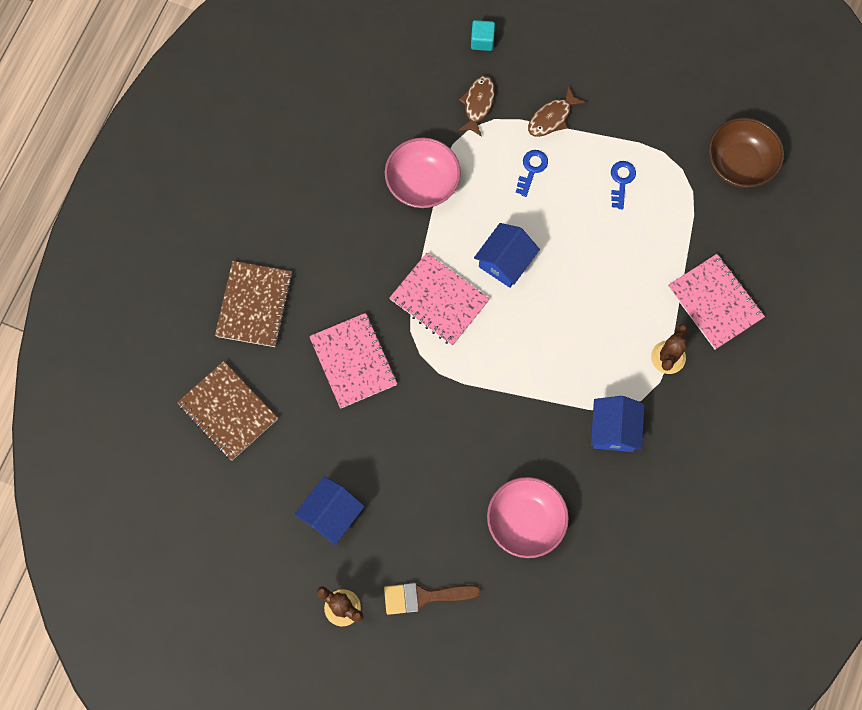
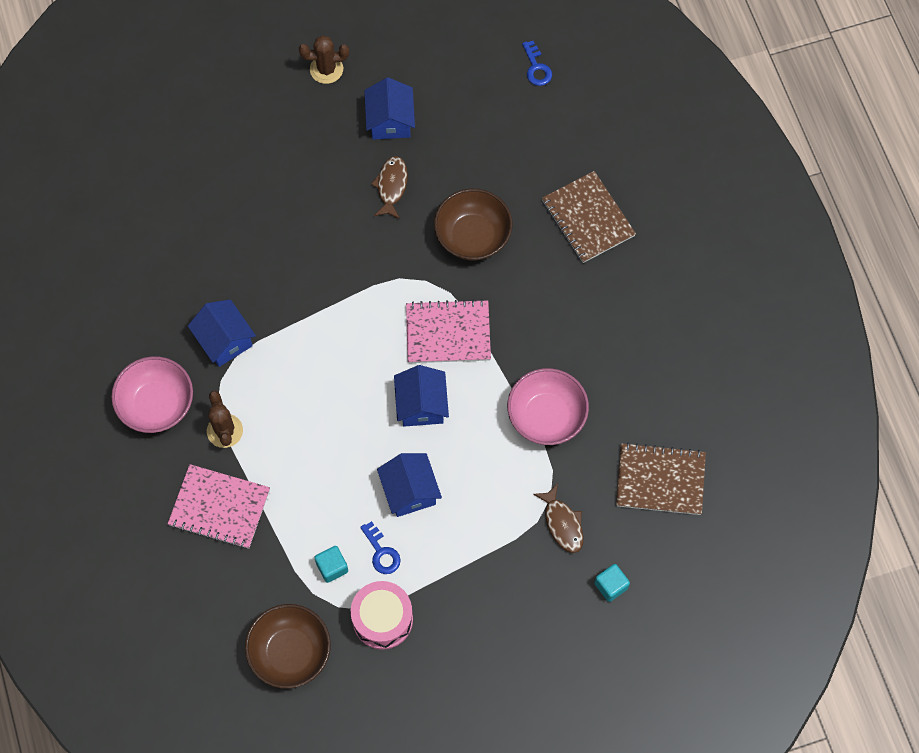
camera: 140 degrees right, 5 degrees down
(228, 411) = (532, 130): brown notebook -> brown notebook (660, 480)
(353, 361) = (473, 236): pink notebook -> brown bowl
(424, 596) = (273, 119): brown brush -> none
(525, 521) = (240, 223): pink bowl -> pink bowl (157, 404)
(531, 169) = (466, 501): blue key -> blue key (536, 68)
(552, 118) = (489, 562): brown fish -> brown fish (391, 186)
(566, 207) = (410, 491): none -> blue house
(657, 137) = (382, 619): none -> pink drum
(665, 198) = (332, 567): none -> turquoise cube

